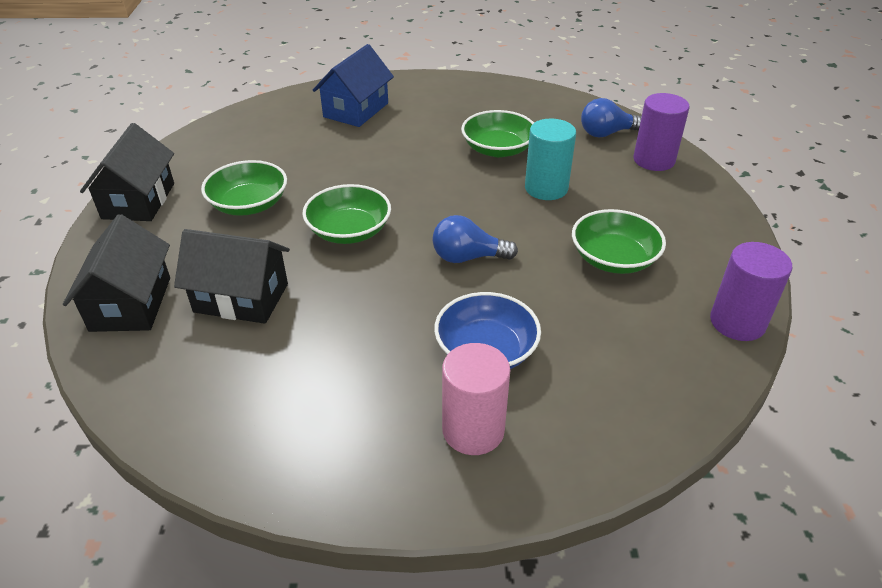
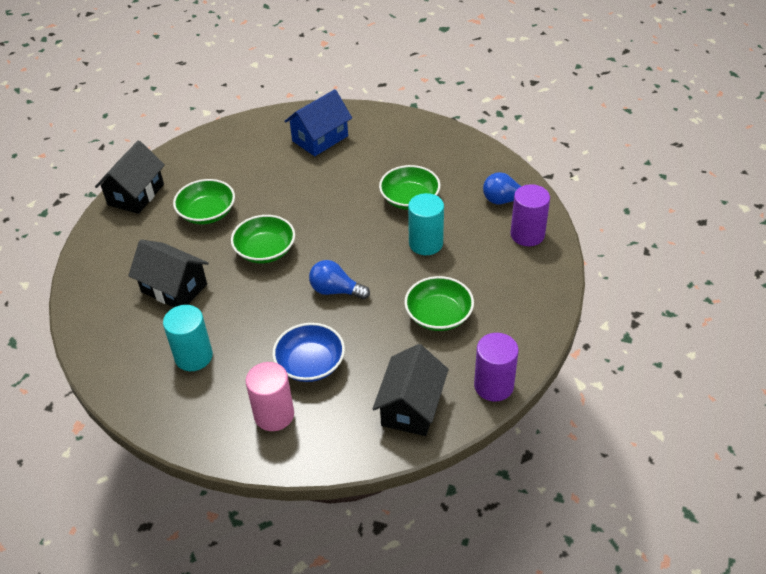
camera: 20 degrees right, 5 degrees up
(131, 304) = (106, 277): black house -> black house (411, 407)
(311, 379) = (193, 356): none -> turquoise cylinder

